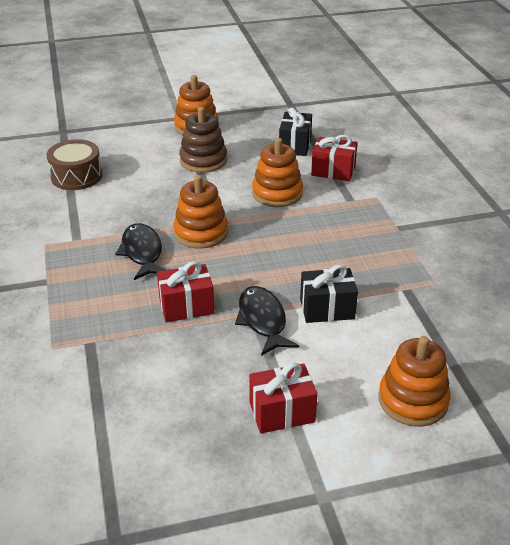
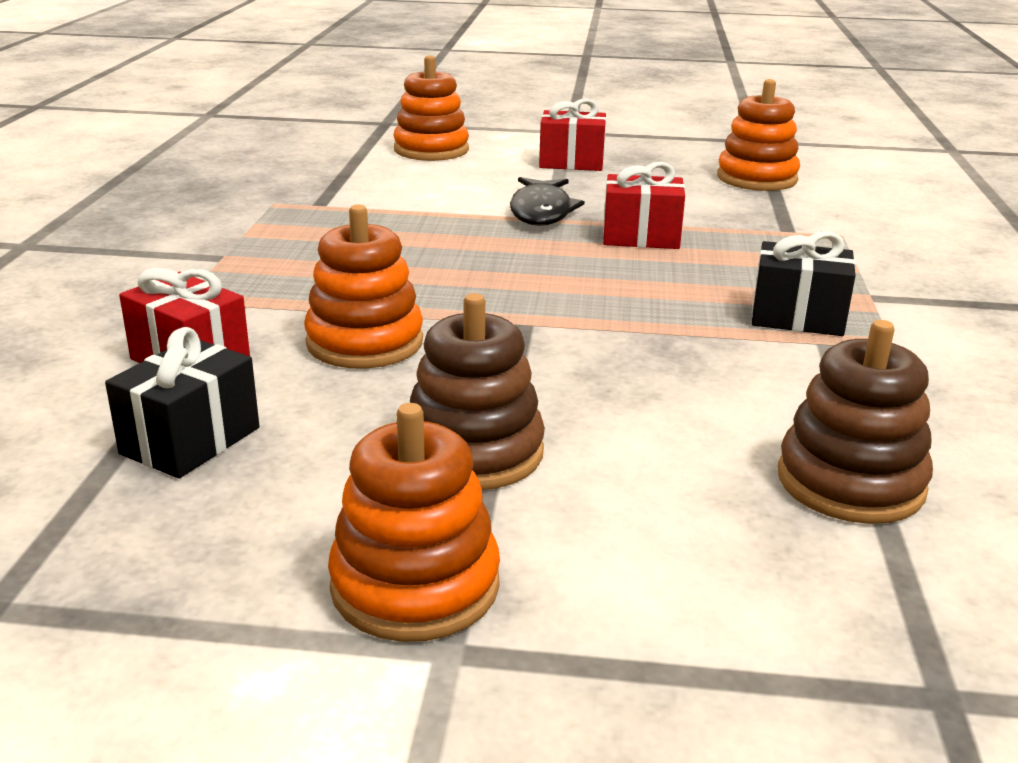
camera: 160 degrees left, 10 degrees down
(76, 176) = (850, 482): brown drum -> brown stacking toy
(142, 252) = (694, 302): black fish -> none
(201, 233) = (571, 309): orange stacking toy -> orange stacking toy (756, 178)
(327, 309) = (447, 207): black gift -> black gift (797, 317)

